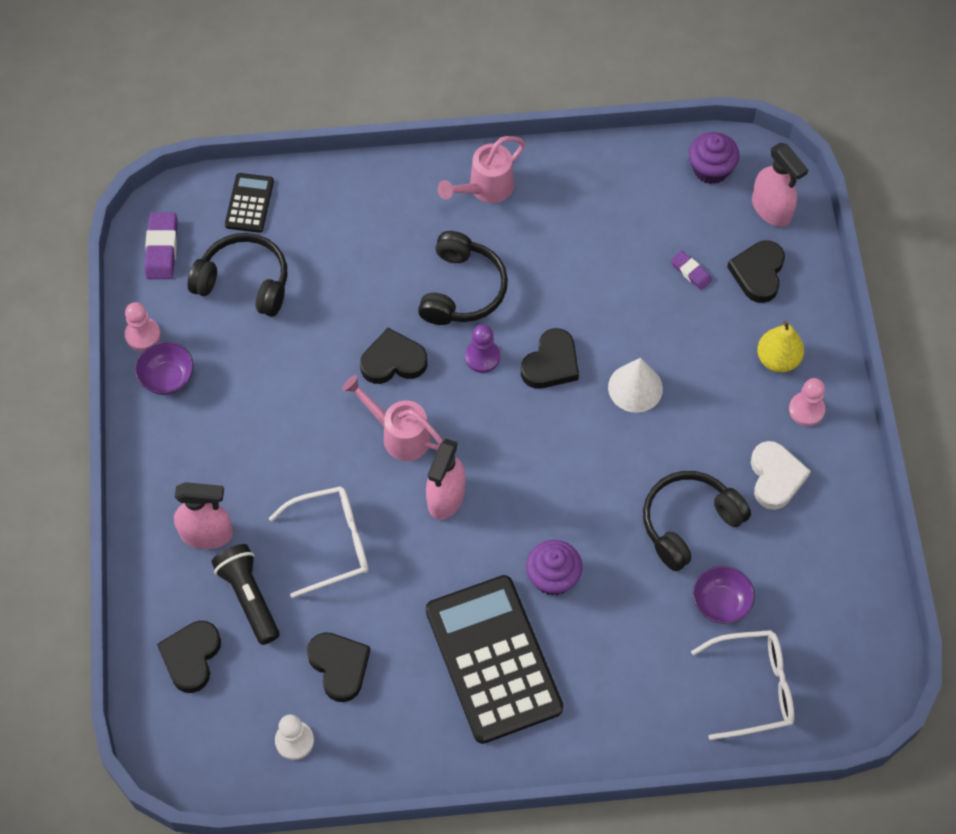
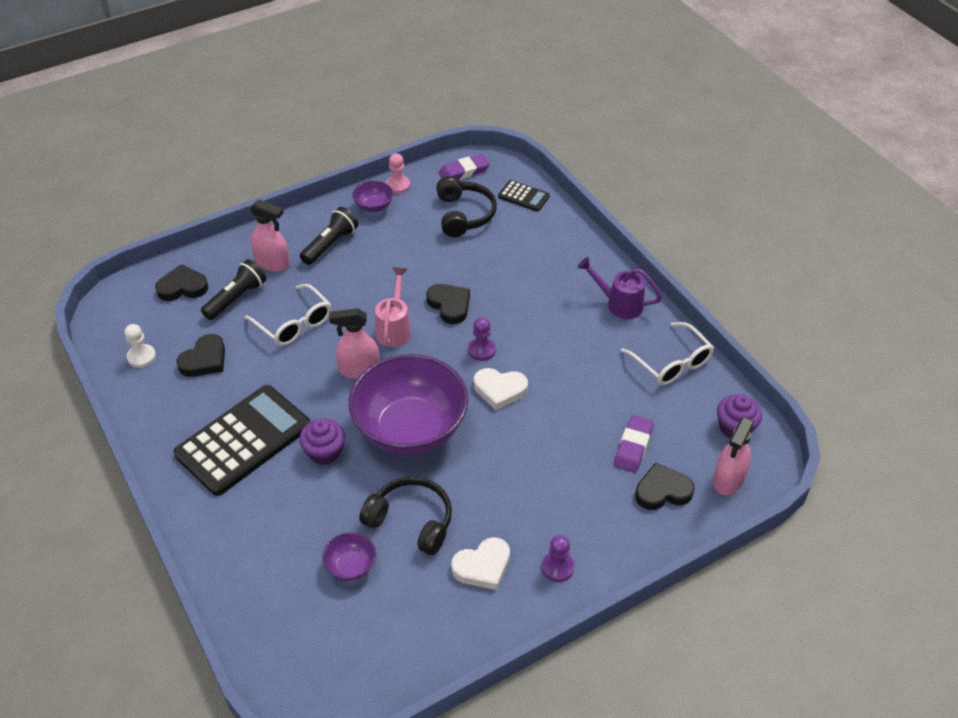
camera: 65 degrees right, 15 degrees down
(207, 534) = (272, 263): pink spray bottle -> pink spray bottle turned 45 degrees counterclockwise
(211, 454) = (330, 244): none -> black flashlight
(249, 203) = (523, 196): black calculator -> black calculator turned 45 degrees clockwise
(462, 290) = (528, 320): black headphones -> none
(485, 189) = (618, 304): pink watering can -> purple watering can
(551, 363) = (500, 390): black heart -> white heart
(564, 476) = (410, 429): none -> purple bowl
(635, 388) = (509, 446): white cone -> none
(691, 272) = (633, 446): purple eraser -> purple eraser, size x1.63
(752, 688) = (285, 614): white glasses -> white glasses (671, 362)
(777, 359) = (592, 531): yellow pear -> none
(806, 410) = (557, 567): pink pawn -> purple pawn

